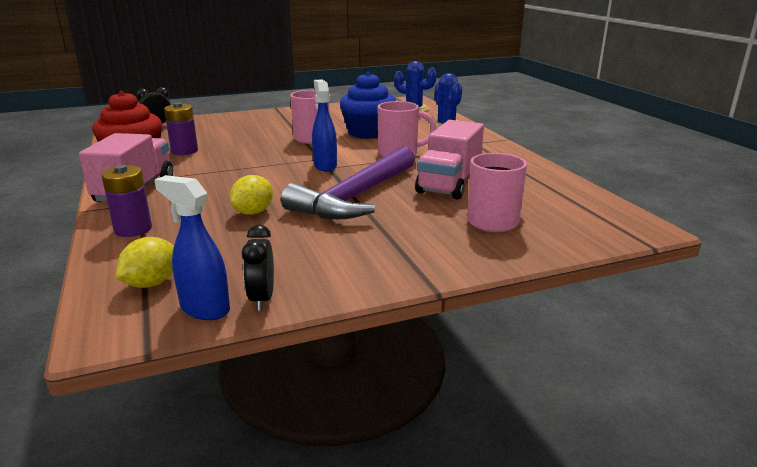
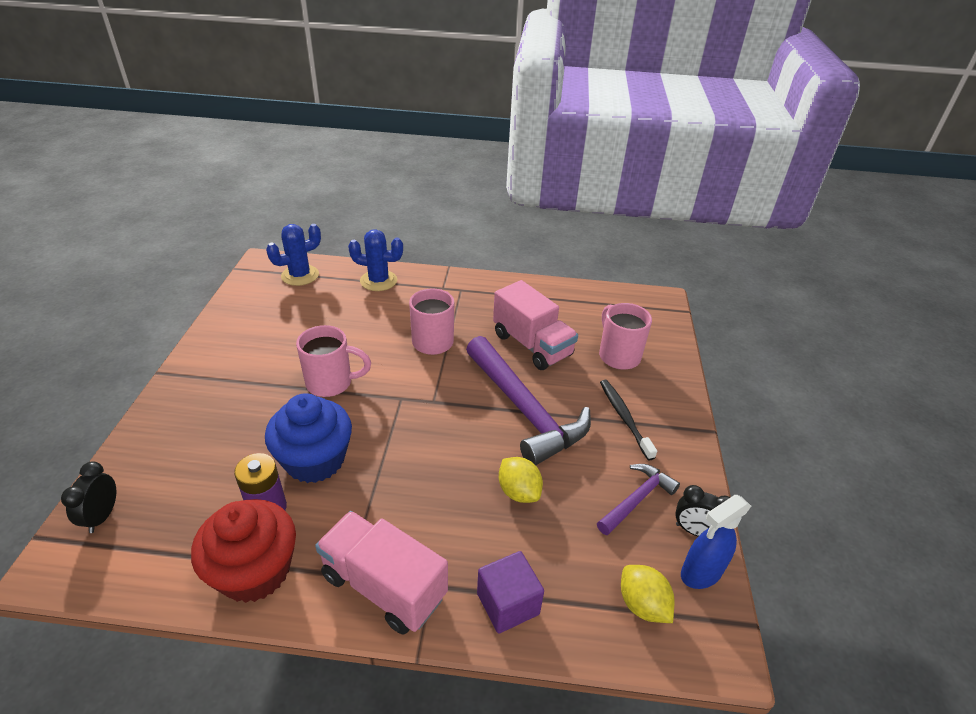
camera: 65 degrees left, 15 degrees up
(133, 229) = (508, 604): purple battery -> purple cube
(284, 262) = (637, 499): none -> purple hammer
(325, 166) = (427, 402): blue spray bottle -> none
(368, 133) = (349, 336): blue cupcake -> blue cupcake (315, 460)
(397, 239) = (624, 418): none -> black toothbrush

